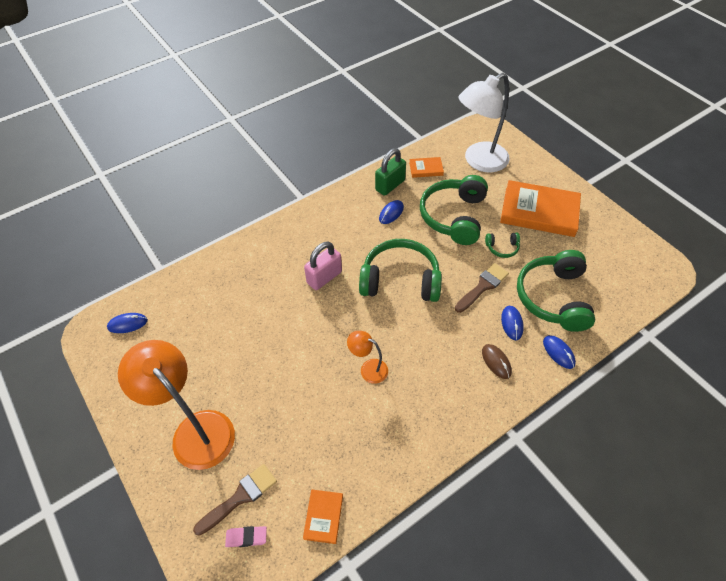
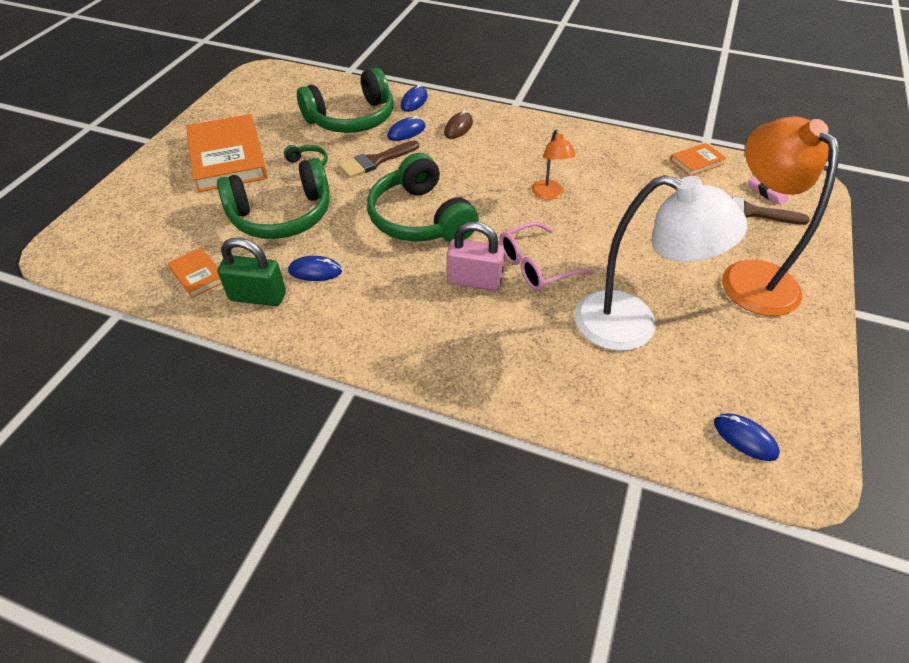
camera: 125 degrees left, 5 degrees down
(195, 430) = (749, 276): orange lamp -> orange lamp turned 150 degrees clockwise
(309, 314) = (535, 266): none -> pink glasses
(479, 161) = (152, 231): white lamp -> white lamp (632, 326)
(483, 286) = (375, 161): brown brush -> brown brush turned 45 degrees counterclockwise

